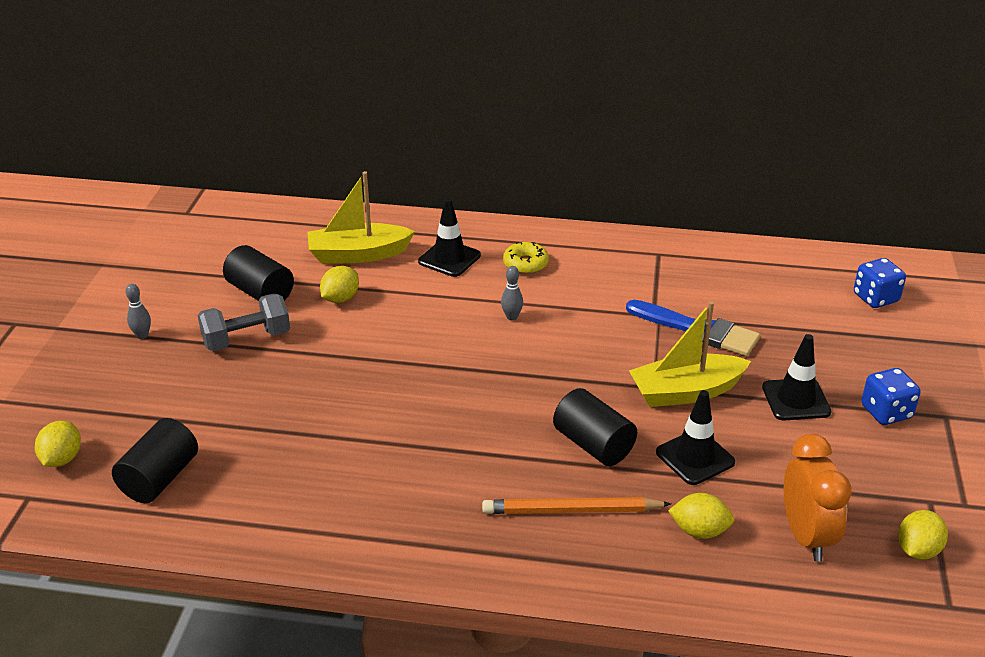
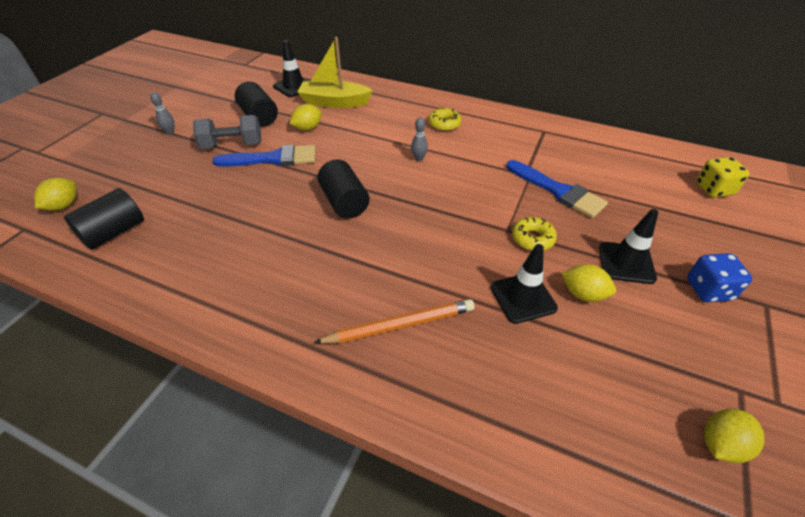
camera: 15 degrees right, 10 degrees up
(316, 349) = (273, 159): none -> blue brush
(449, 258) = (393, 113): black traffic cone -> black traffic cone (294, 86)
(571, 510) = (400, 325): orange pencil -> orange pencil turned 150 degrees clockwise
(593, 445) = (441, 269): black cylinder -> black cylinder (344, 202)
(686, 392) = (532, 239): yellow boat -> yellow donut
(699, 531) = (505, 370): yellow lemon -> yellow lemon (583, 294)
(806, 536) = (606, 400): orange clock -> none
(875, 298) = (713, 189): blue dice -> yellow dice

